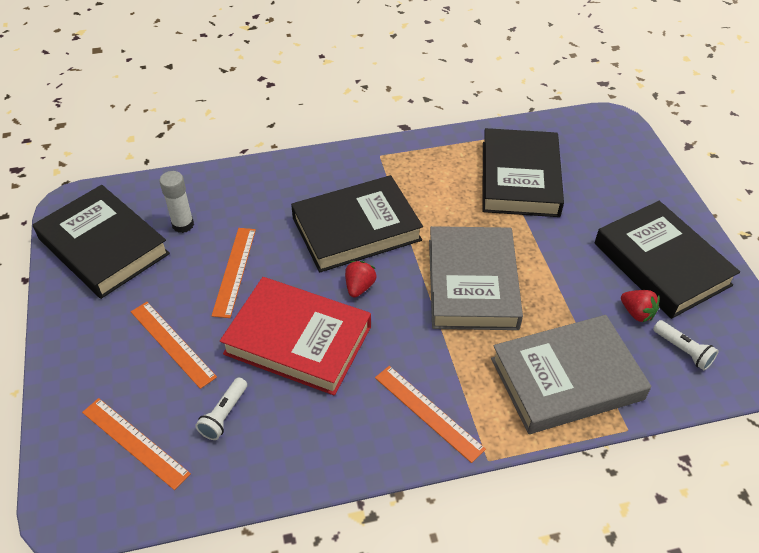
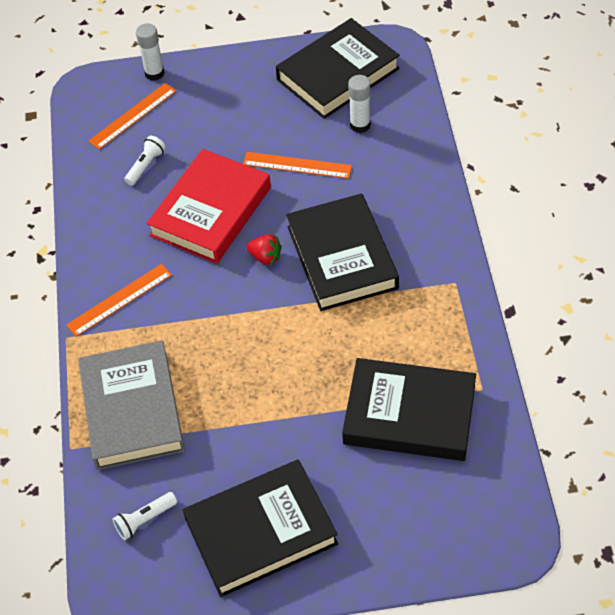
camera: 100 degrees right, 5 degrees up
(60, 428) = (154, 73): none -> white glue stick
(172, 343) = (221, 129): orange ruler -> none
(224, 415) = (146, 166): white flashlight -> white flashlight turned 90 degrees clockwise
(472, 283) = (257, 348): grey book -> none
(637, 313) = (198, 489): red strawberry -> none

